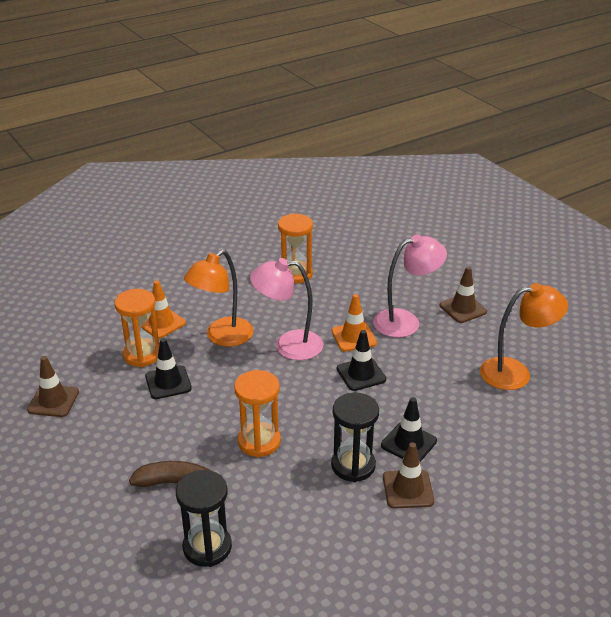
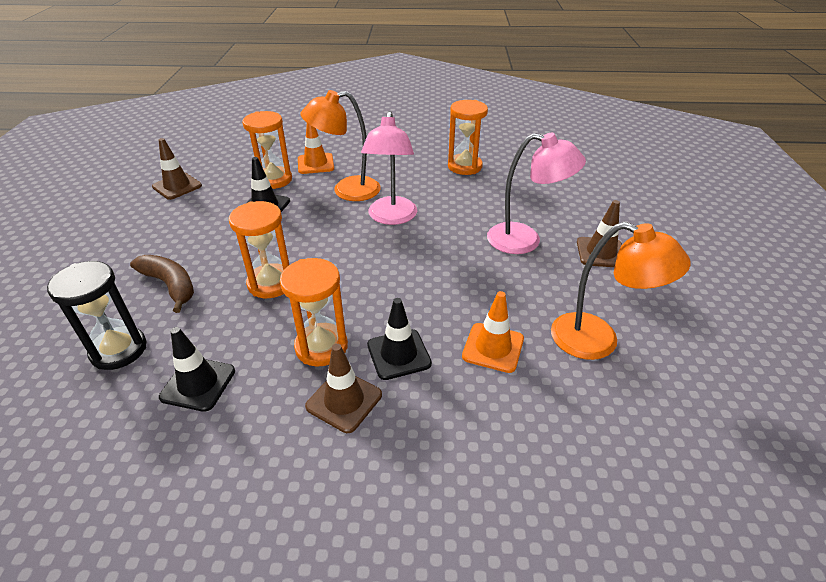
camera: 35 degrees right, 5 degrees up
(288, 345) = (391, 217): pink lamp -> pink lamp turned 120 degrees counterclockwise
(353, 337) = (458, 234): orange traffic cone -> orange traffic cone (493, 347)
(353, 465) = (321, 347): black hourglass -> orange hourglass
(361, 374) = (427, 268): black traffic cone -> black traffic cone (198, 384)

